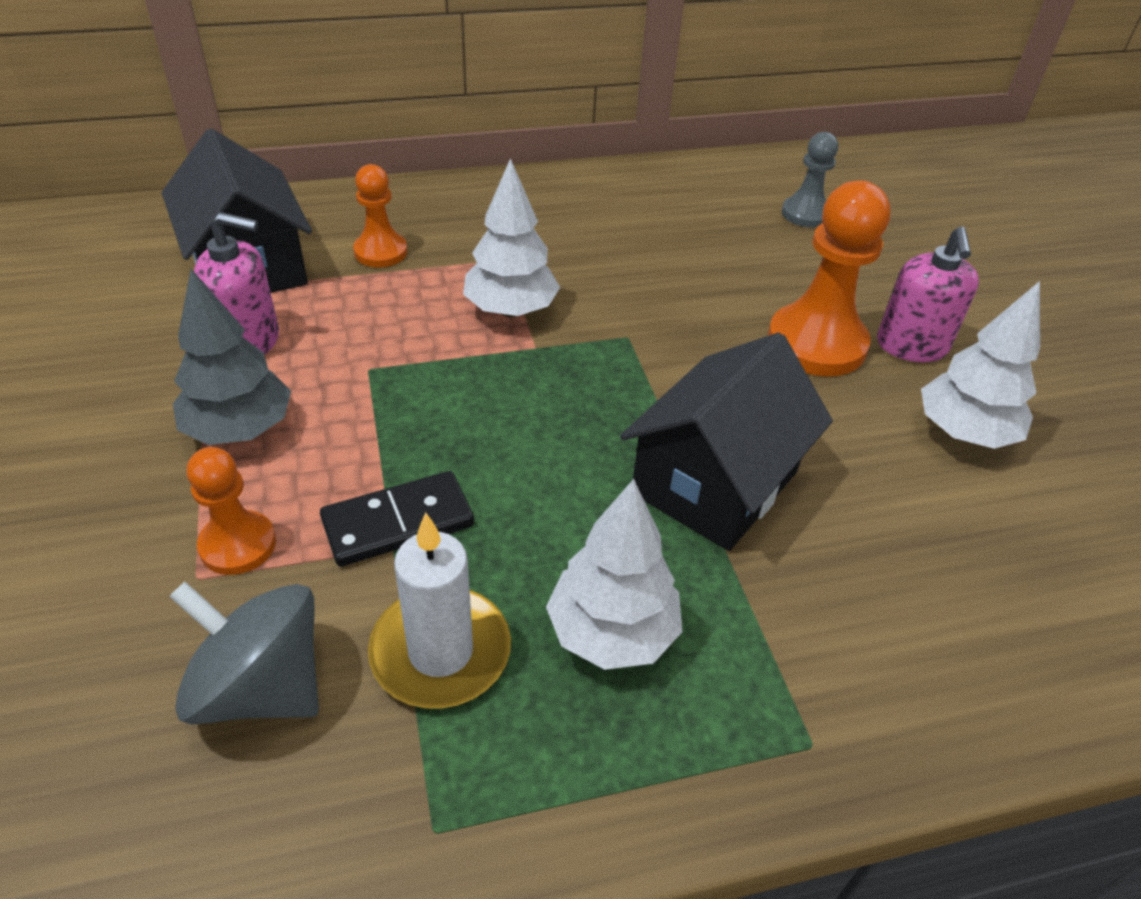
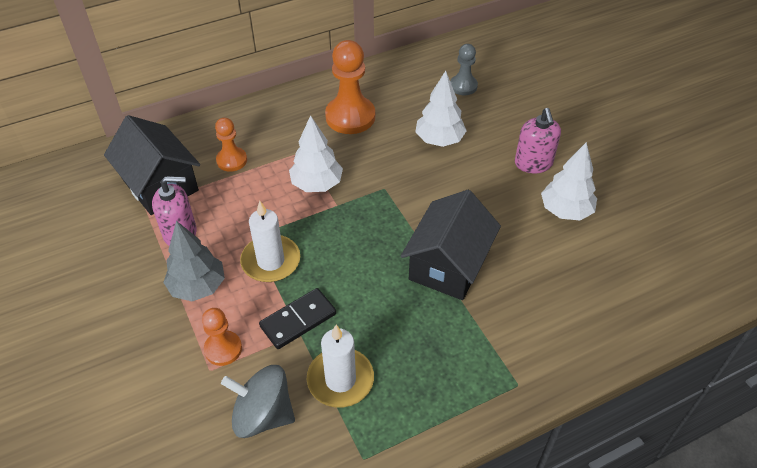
camera: 10 degrees left, 5 degrees up
(386, 413) = (271, 261): none -> white candle
(612, 633) = (417, 353): white tree -> white tree (439, 140)
(816, 343) = (484, 172): orange pawn -> orange pawn (350, 117)

